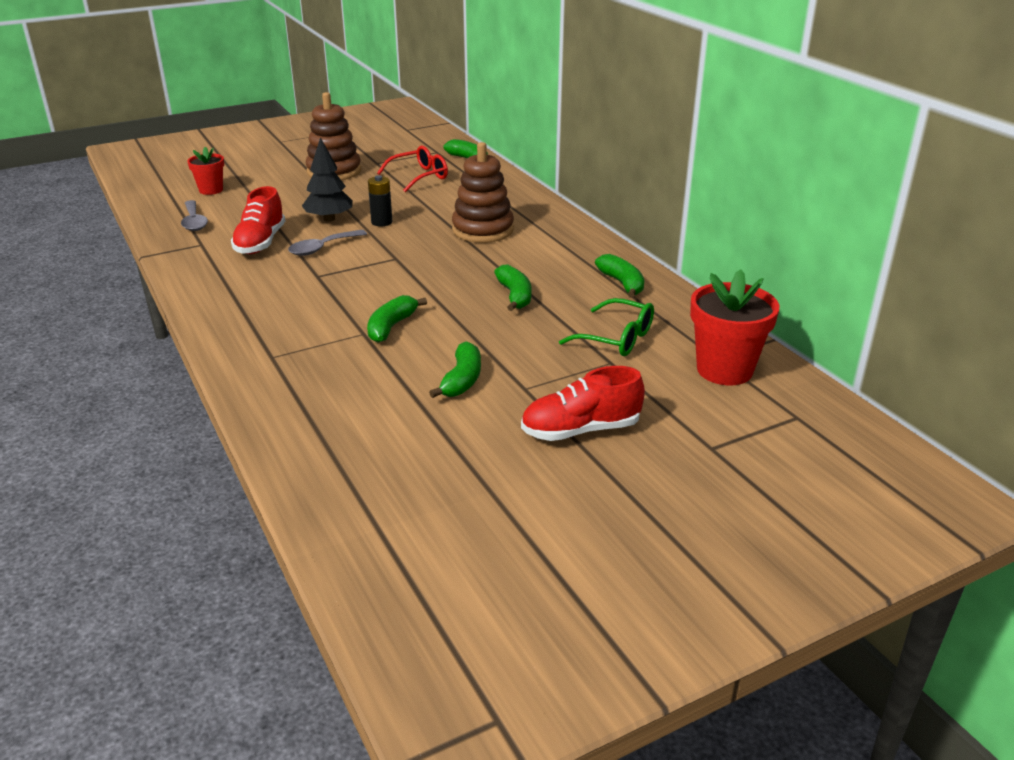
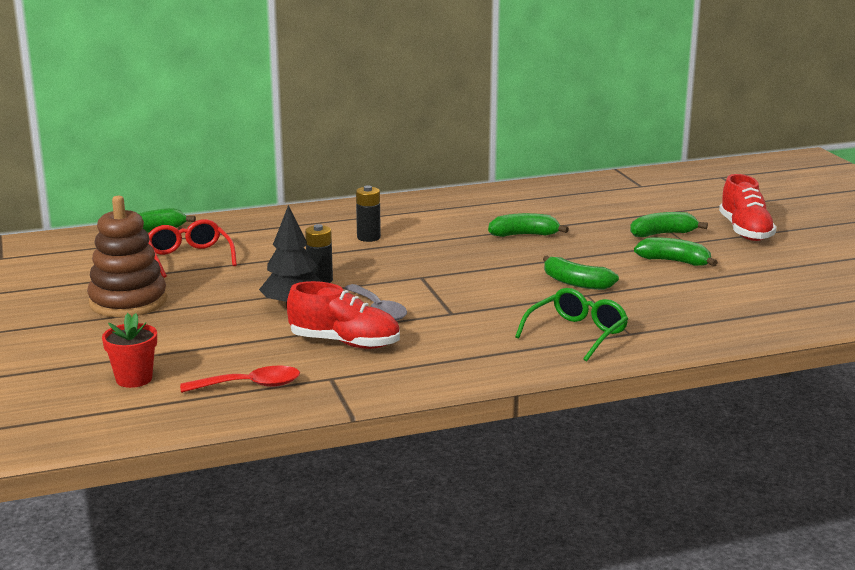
camera: 80 degrees left, 10 degrees down
(194, 222) = (250, 385): grey spoon -> red spoon
(483, 230) = (368, 237): brown stacking toy -> black battery
(616, 338) = (609, 209): green glasses -> green glasses (576, 334)
(622, 283) = (511, 198): green banana -> green banana (662, 234)
(724, 370) = (660, 186): red flower pot -> none

